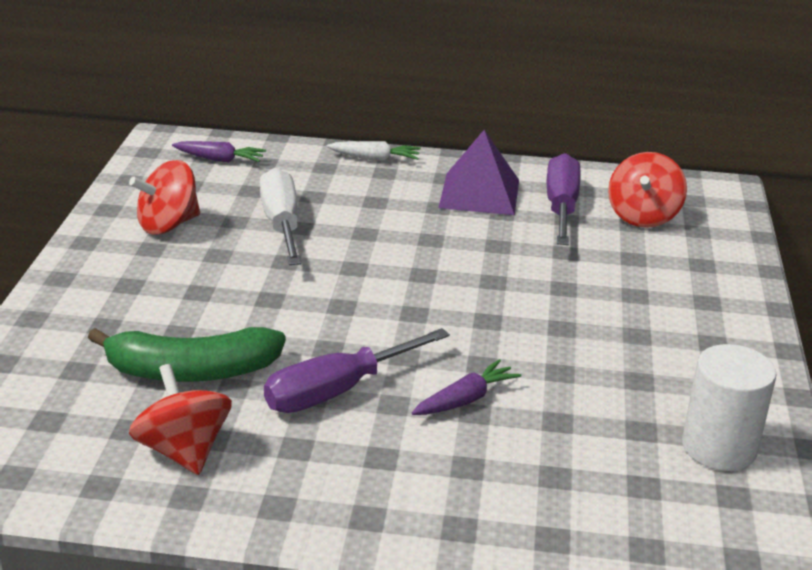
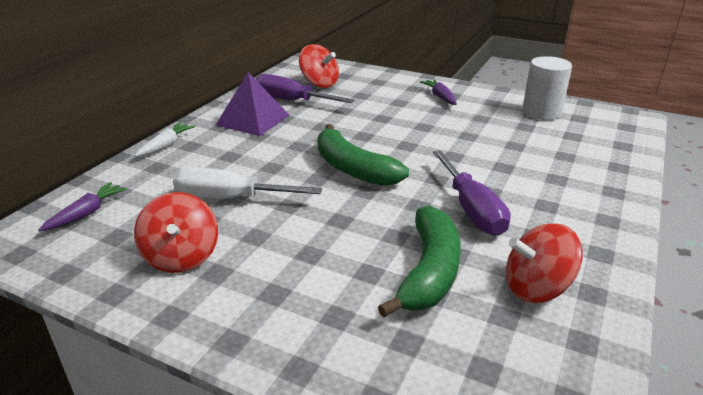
camera: 70 degrees left, 0 degrees up
(393, 288) = (353, 168): none -> green banana
(465, 399) = (490, 167): purple carrot -> purple carrot (440, 97)

